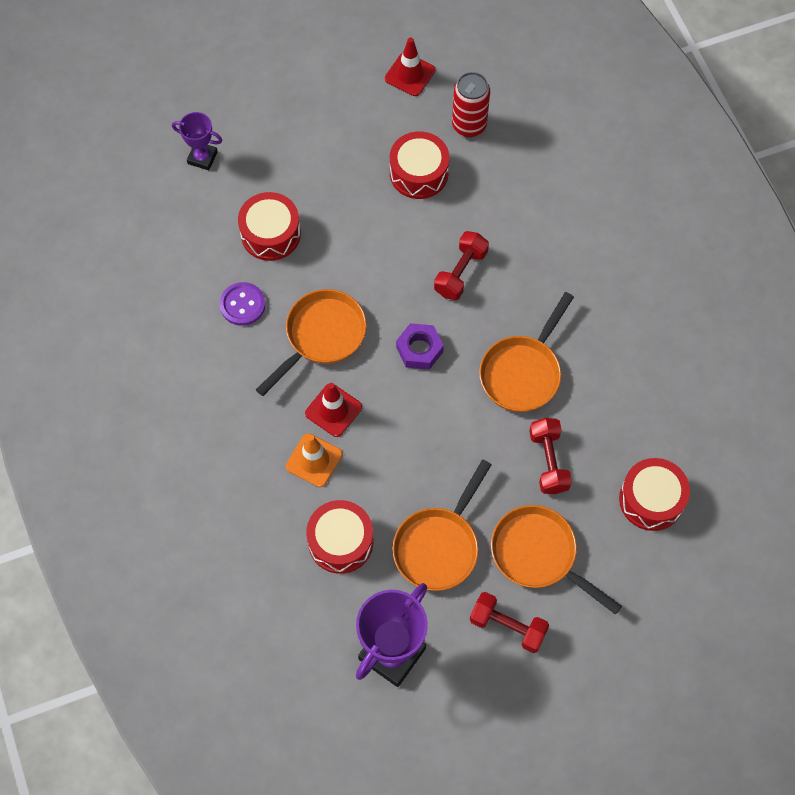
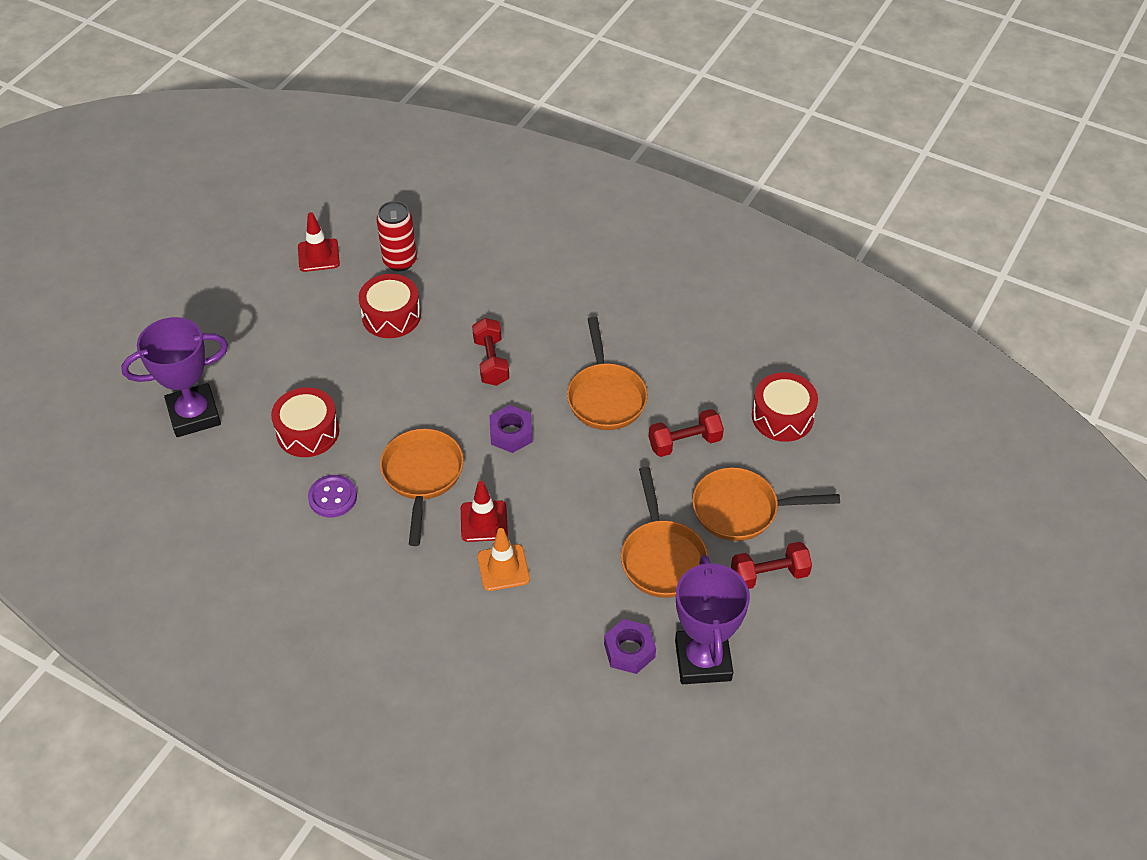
camera: 40 degrees left, 15 degrees down
(202, 158) = (194, 415): purple trophy -> purple trophy, size x1.82
(340, 542) = (582, 610): red drum -> none
(345, 601) = (629, 650): none -> purple nut
(548, 461) = (685, 443): red dumbbell -> red dumbbell turned 60 degrees counterclockwise

